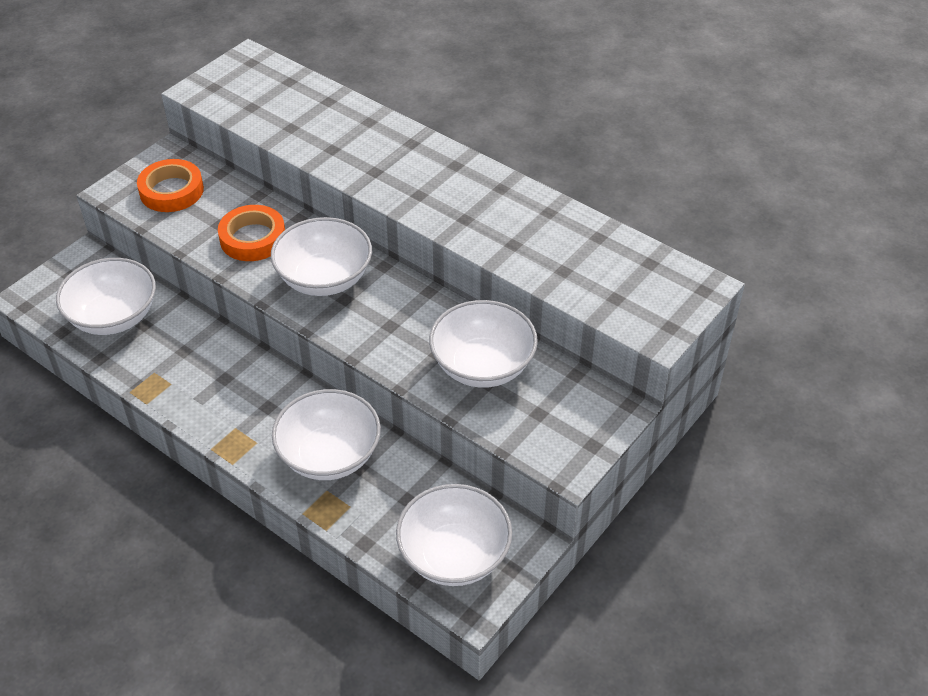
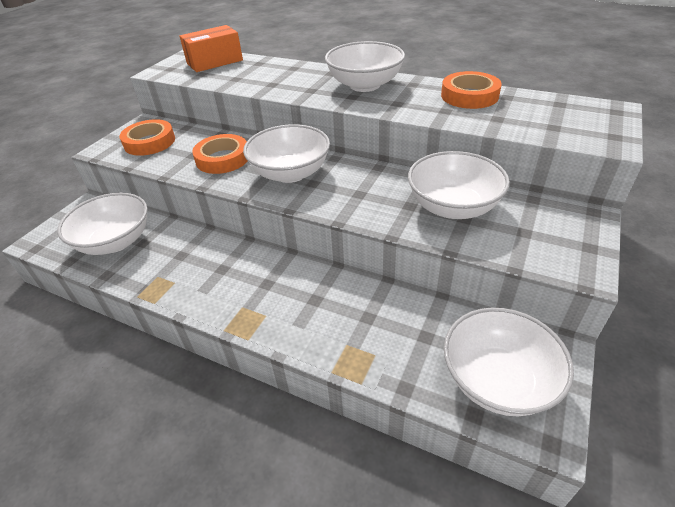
camera: 10 degrees left, 5 degrees down
(273, 85) = (215, 62): none -> orange box
(329, 455) = (337, 312): white bowl -> white bowl (364, 85)
(555, 225) = (469, 96): none -> orange tape

